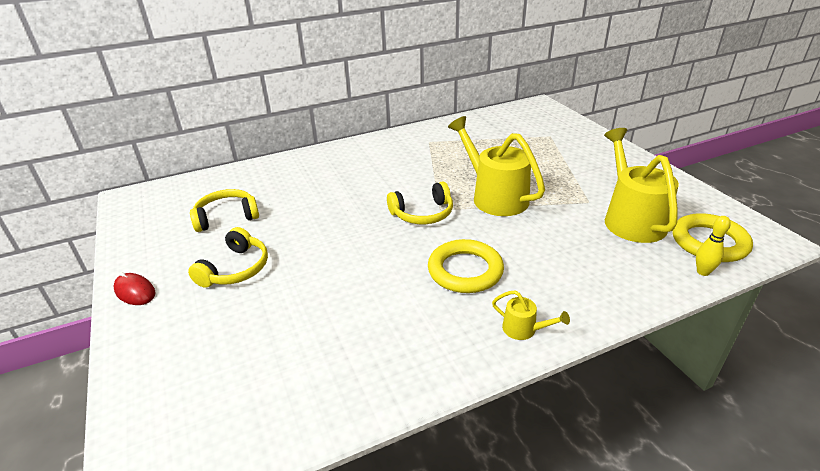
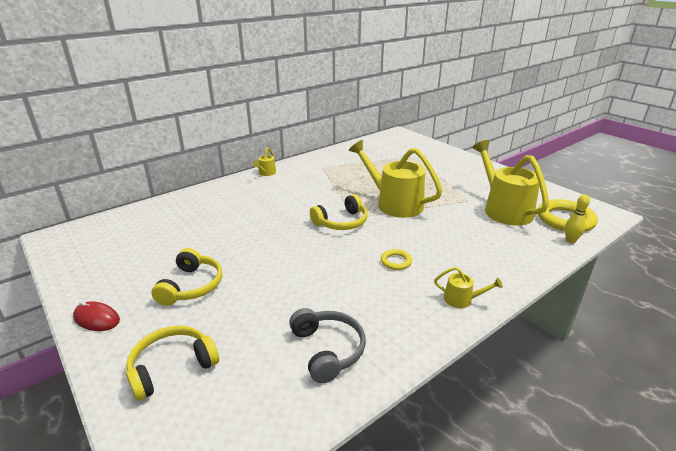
camera: 15 degrees left, 5 degrees down
(226, 217) = (164, 243): yellow headphones -> yellow headphones (172, 367)
(345, 364) = (328, 350): none -> grey headphones
(362, 144) = (266, 173): none -> yellow watering can
(465, 270) = (396, 261): yellow ring -> yellow ring, size x0.49

